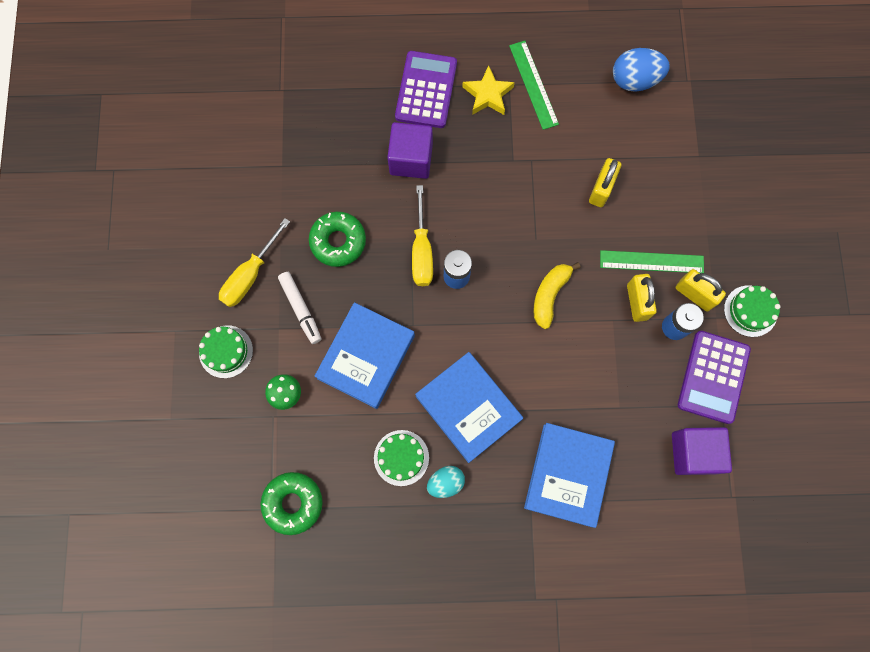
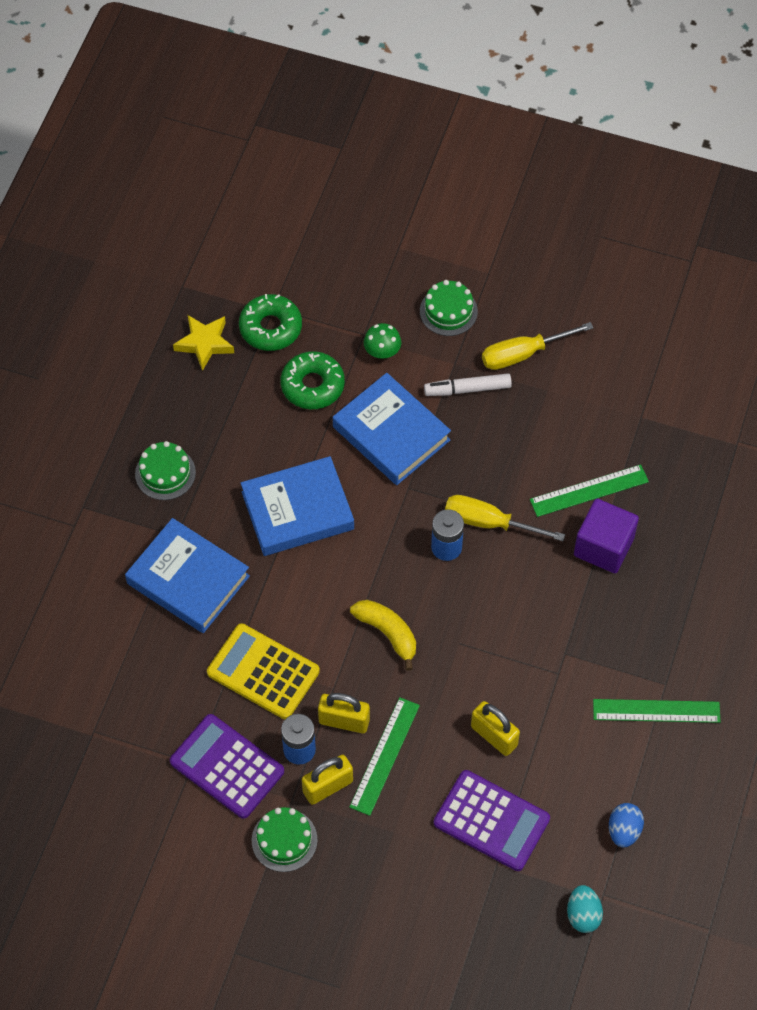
camera: 110 degrees right, 15 degrees down
(250, 275) = (523, 354): yellow screwdriver -> yellow screwdriver turned 75 degrees counterclockwise
(338, 241) = (530, 445): green donut -> green donut (312, 385)
(364, 184) = (589, 490): none -> green ruler
(401, 457) = (273, 433): green cake -> green cake (165, 473)
(426, 90) = (687, 591): purple calculator -> purple calculator (491, 821)
(445, 482) = (231, 465): turquoise egg -> turquoise egg (583, 914)
(488, 95) = (659, 655): yellow star -> yellow star (205, 343)
(623, 380) = (263, 672): none -> yellow calculator
(634, 80) = (624, 830): blue egg -> blue egg, size x0.64
(693, 452) = (156, 712): purple cube -> none

